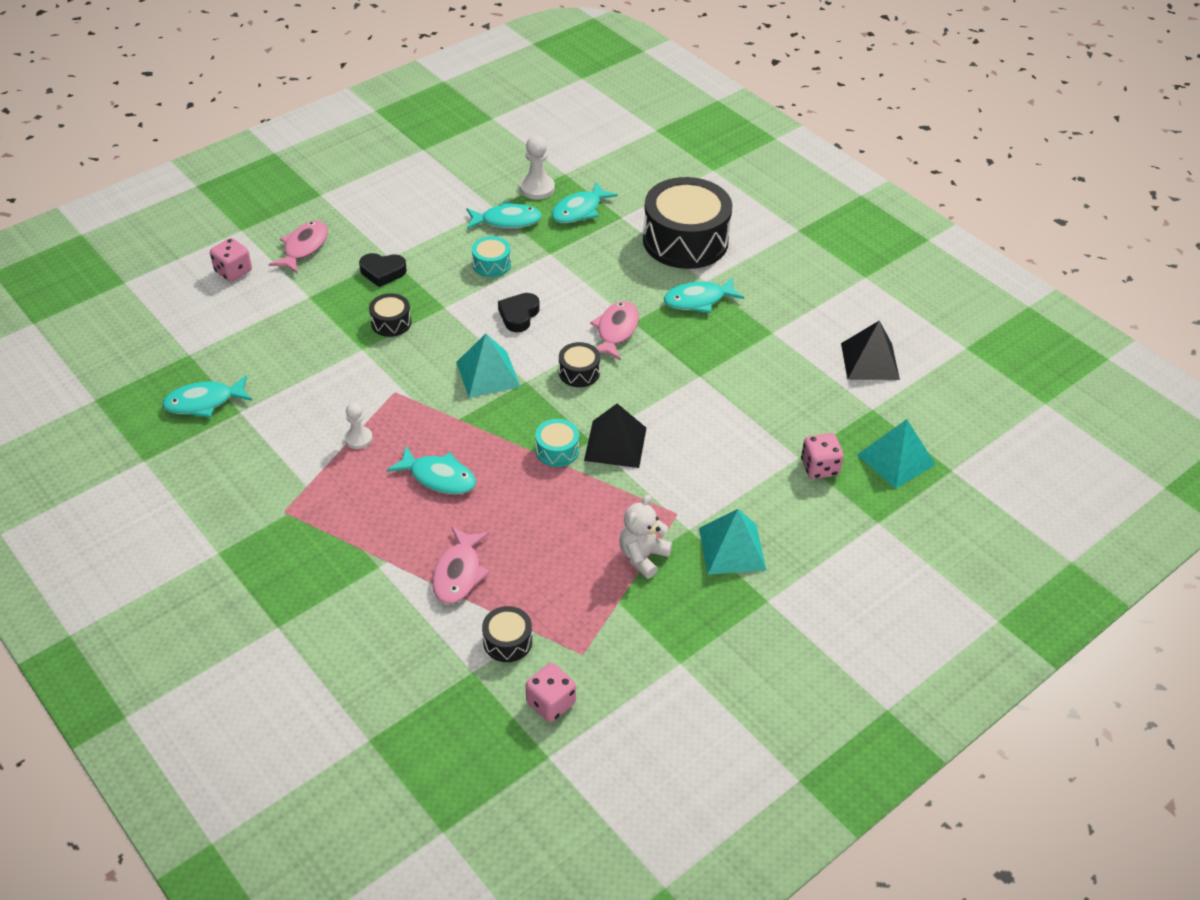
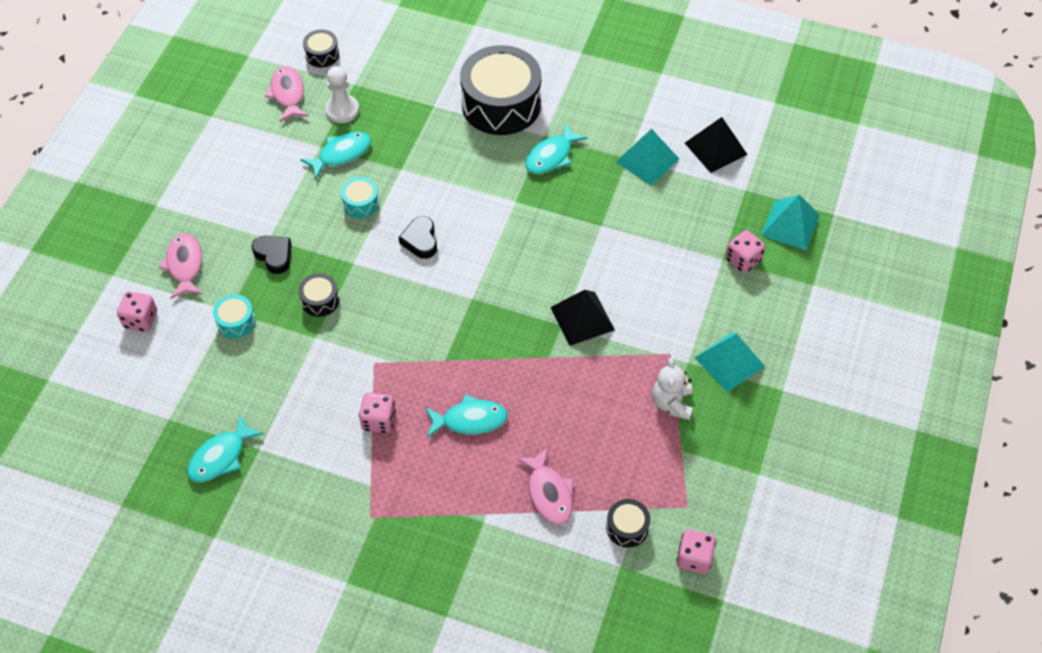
camera: 30 degrees left, 10 degrees up
(358, 438) = (378, 420): white pawn -> pink dice
(382, 272) = (274, 255): black heart -> black heart turned 105 degrees counterclockwise
(488, 374) = (437, 308): turquoise pyramid -> turquoise pyramid (647, 160)
(557, 450) = (543, 347): turquoise drum -> turquoise drum (236, 321)
(579, 210) = (394, 115): turquoise fish -> none
(579, 372) = (508, 269): black drum -> black drum (322, 54)
(616, 331) = (508, 216): pink fish -> pink fish (288, 94)

